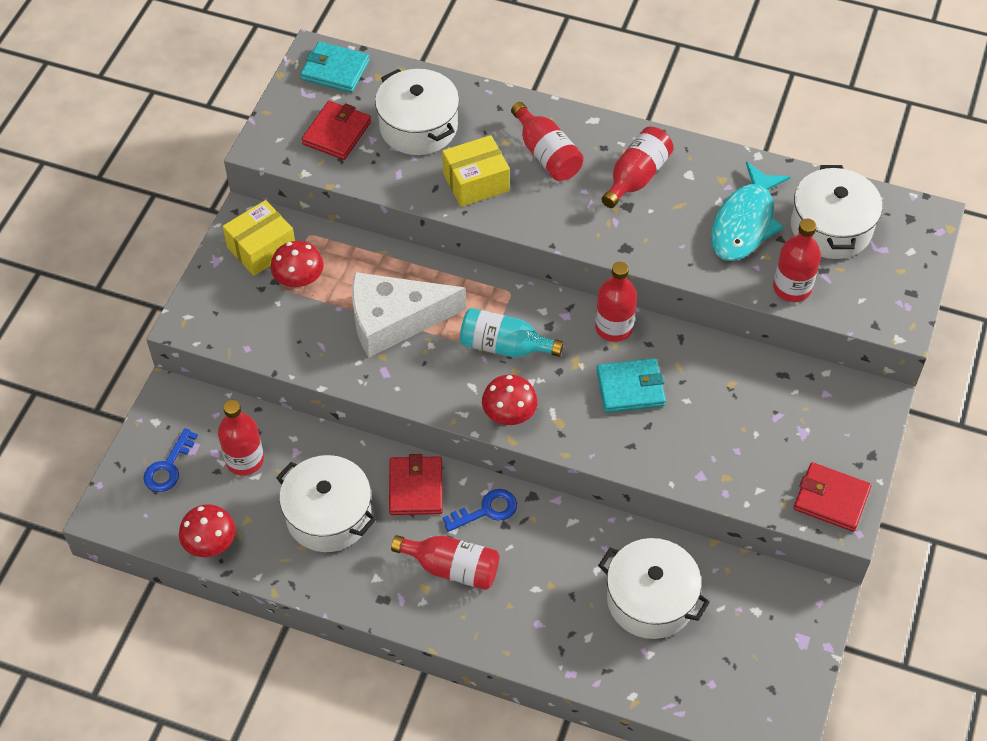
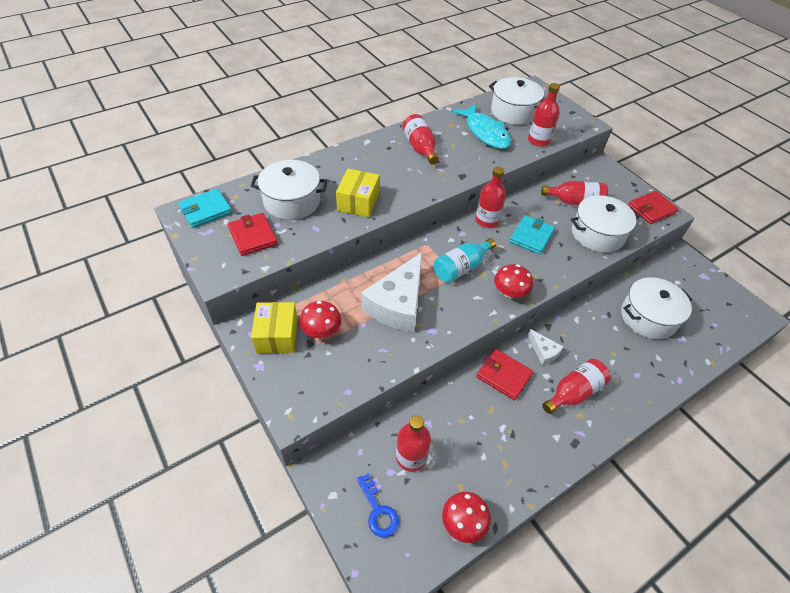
camera: 55 degrees left, 5 degrees down
(328, 515) = (491, 434): white pot -> white pot (597, 234)
(487, 510) = (543, 351): blue key -> white cheese
(546, 154) = (370, 168): red bottle -> red bottle (574, 202)

